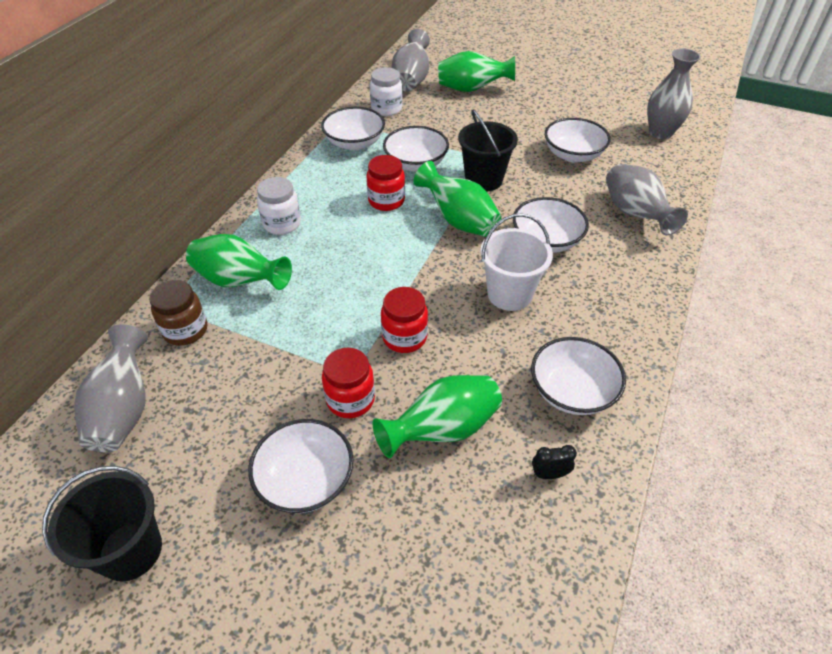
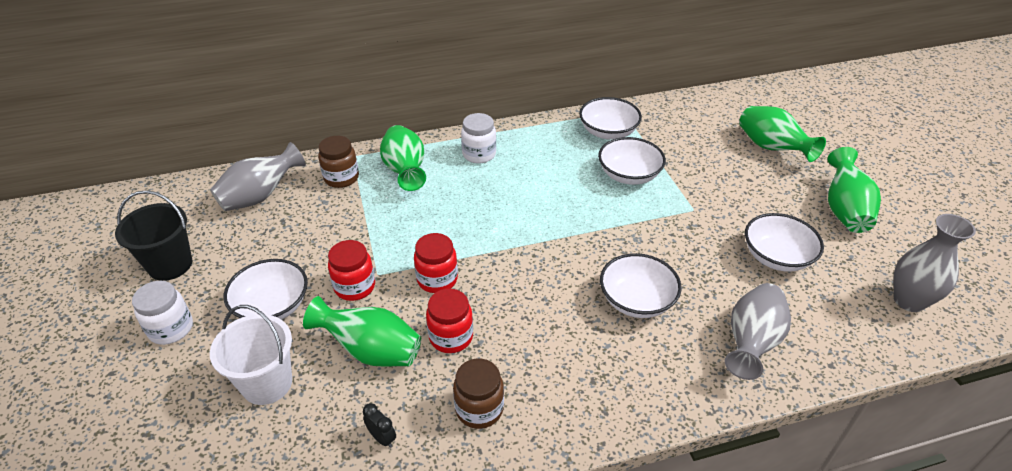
camera: 50 degrees right, 5 degrees down
(386, 109) = (671, 122): white jar -> white jar (171, 329)
(386, 201) = (566, 186): red jar -> red jar (451, 337)
(411, 80) = (729, 111): grey vase -> none
(458, 220) = (594, 236): green vase -> green vase (844, 210)
(483, 180) = (662, 222): black bucket -> none
(509, 294) = (545, 312): white bucket -> white bucket (267, 383)
(572, 391) = (479, 409): white bowl -> brown jar

